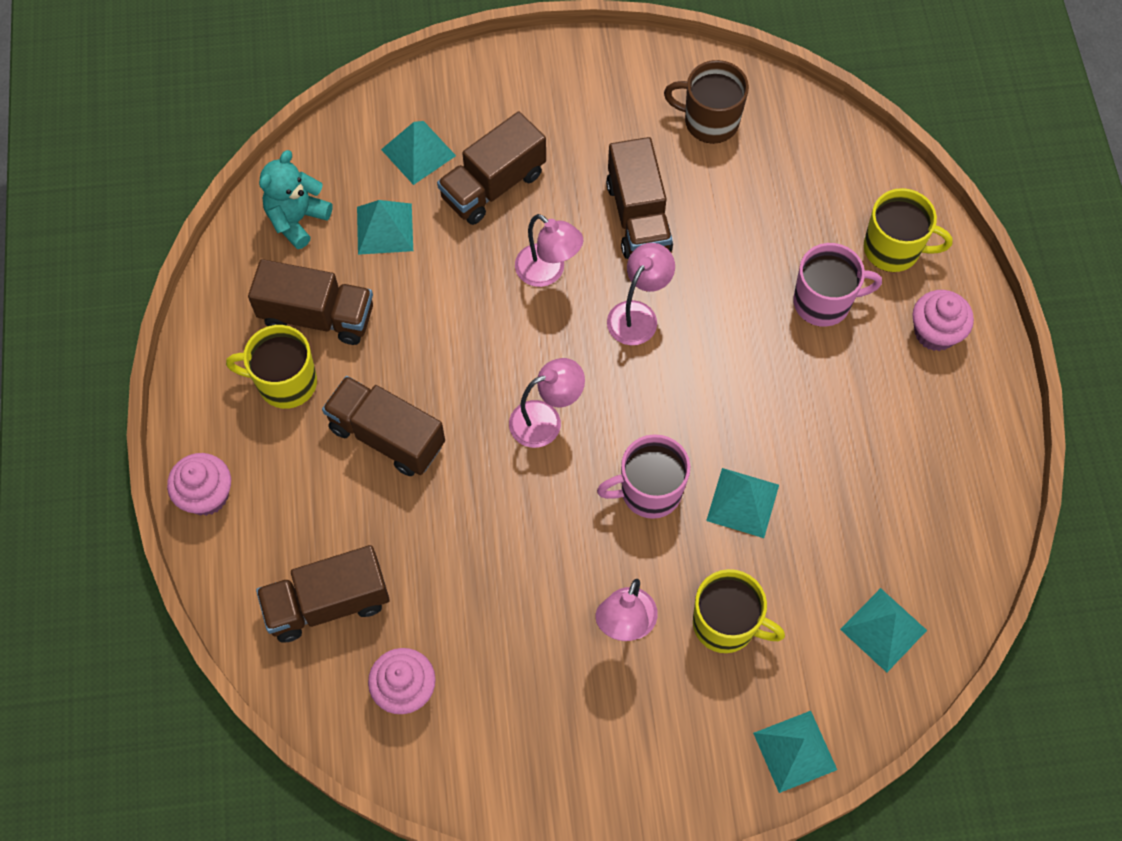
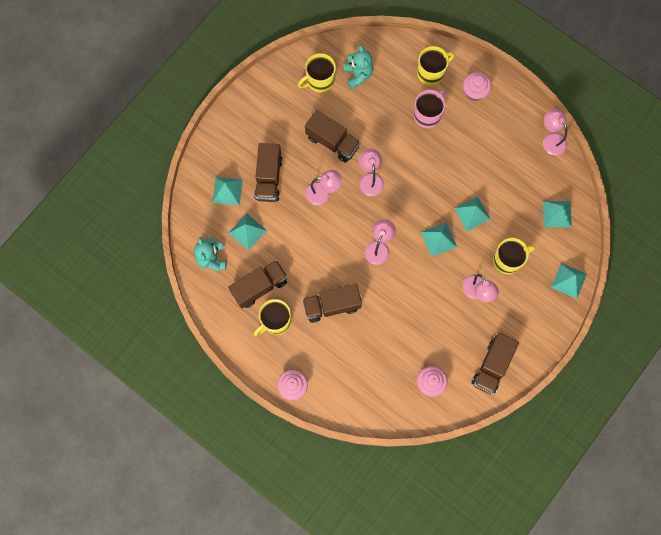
camera: 45 degrees left, 10 degrees up
(328, 603) = (374, 381): brown truck -> brown truck (492, 366)
(649, 491) = (438, 239): pink mug -> turquoise pyramid
(709, 121) = (319, 81): brown mug -> yellow mug
(776, 160) = (358, 75): none -> turquoise teddy bear
(991, 509) = (551, 139): none -> pink lamp

